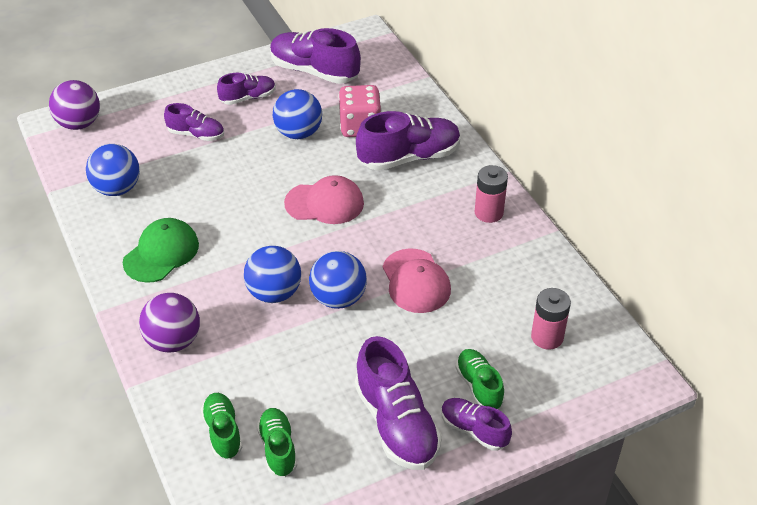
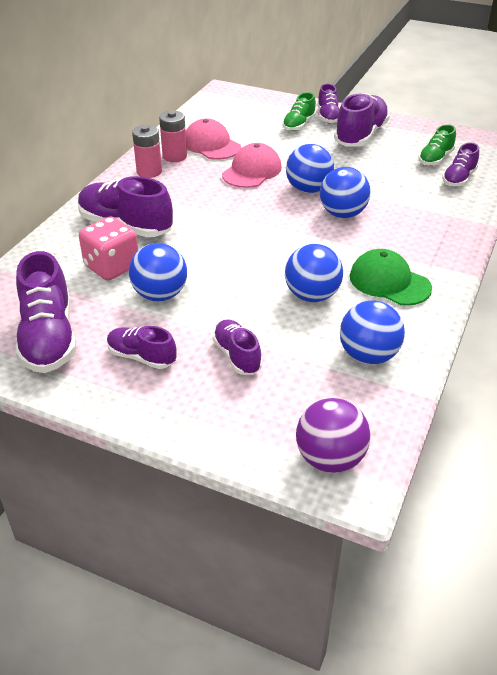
camera: 130 degrees left, 5 degrees down
(161, 253) = (389, 282): green cap -> green cap turned 45 degrees clockwise
(173, 341) = (441, 229): purple ball -> none
(202, 202) = (312, 295): none -> blue ball
(223, 432) = (459, 179): green shoe -> purple shoe
(324, 203) = (229, 237): pink cap -> pink cap (211, 145)
(547, 337) = (233, 120): pink battery -> pink battery (174, 156)

